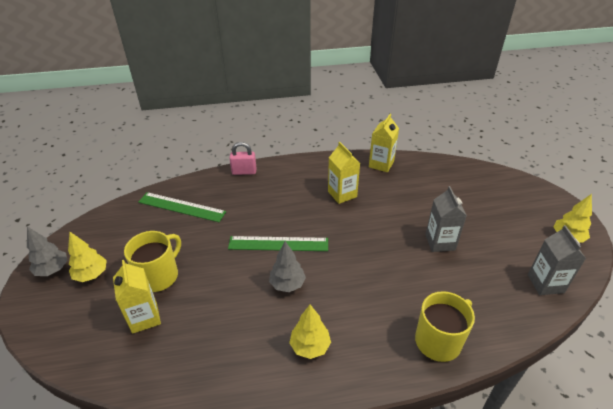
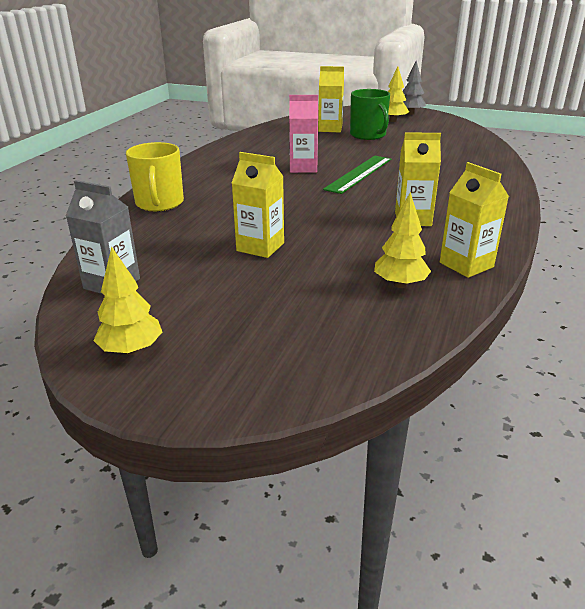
camera: 120 degrees right, 10 degrees down
(159, 276) = (368, 135): yellow mug -> green mug
(181, 207) = (457, 149): green ruler -> none
(244, 172) = (506, 180): pink padlock -> none
(287, 284) = (303, 168): grey tree -> pink carton
(310, 346) = (232, 163): yellow tree -> yellow tree (400, 284)
(440, 242) = (260, 247): grey carton -> yellow carton

